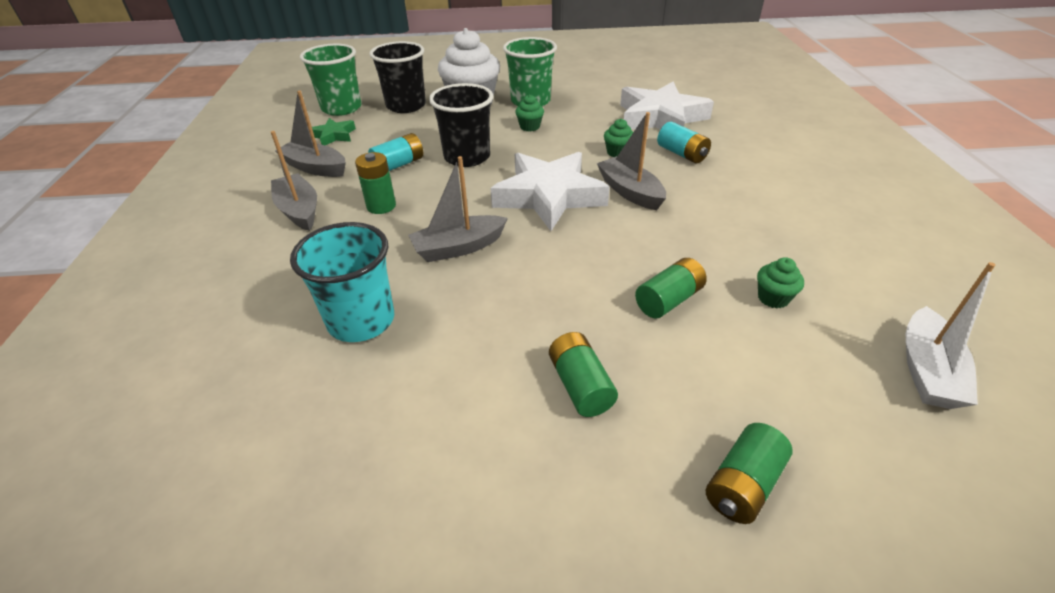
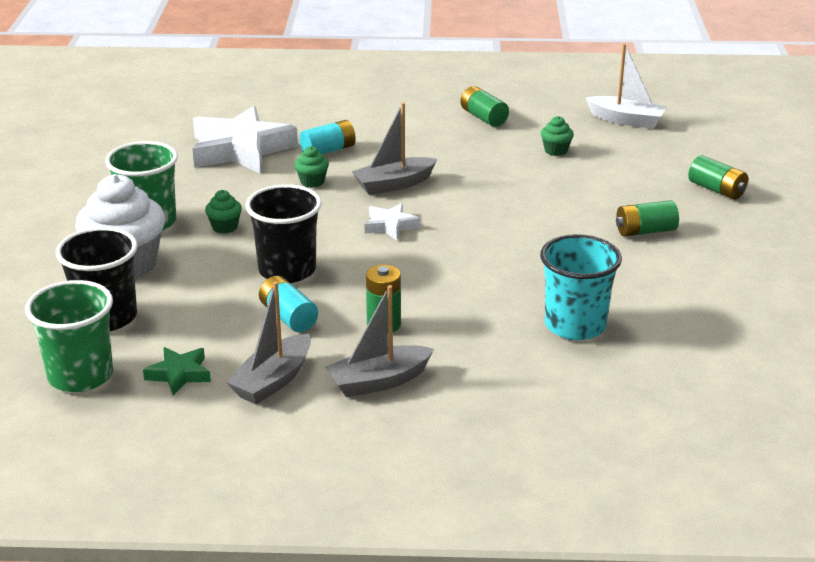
camera: 85 degrees left, 10 degrees down
(458, 247) = (472, 277): grey boat -> none
(549, 196) = (390, 226): white star -> white star, size x0.47
(668, 300) = (555, 188): green battery -> green battery (483, 118)

